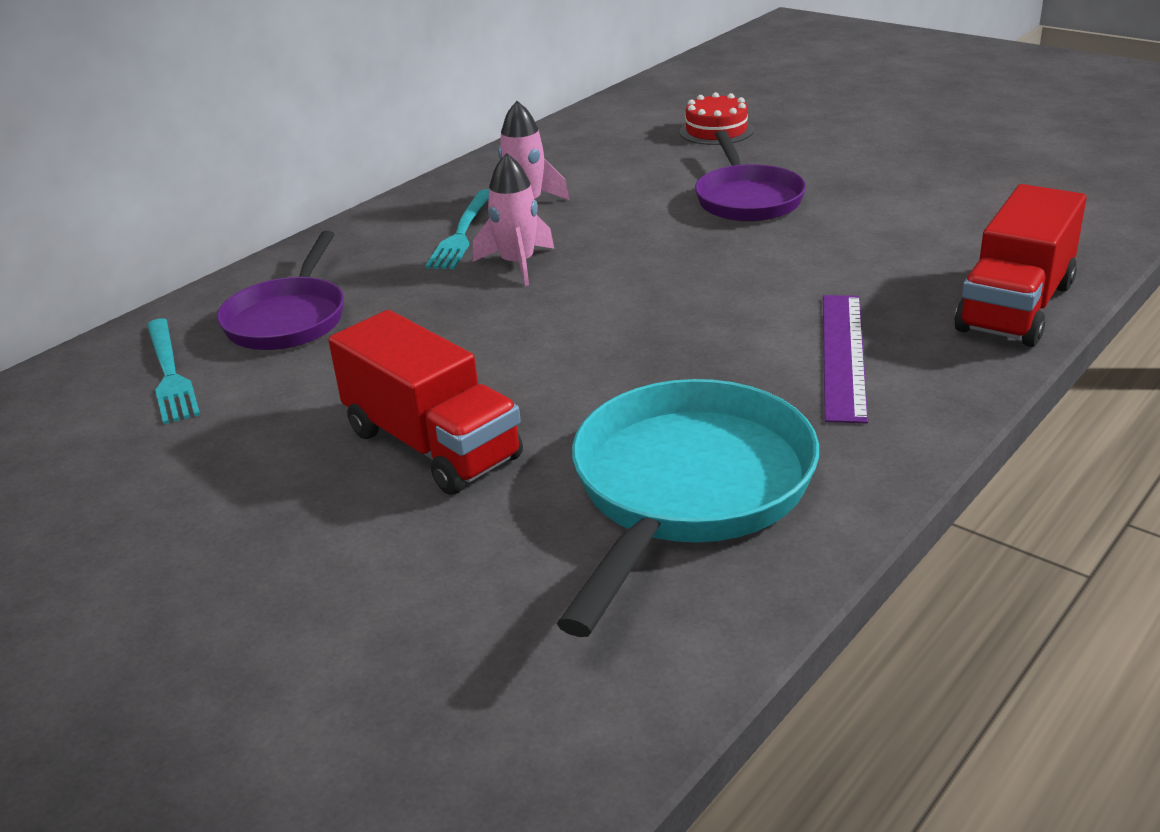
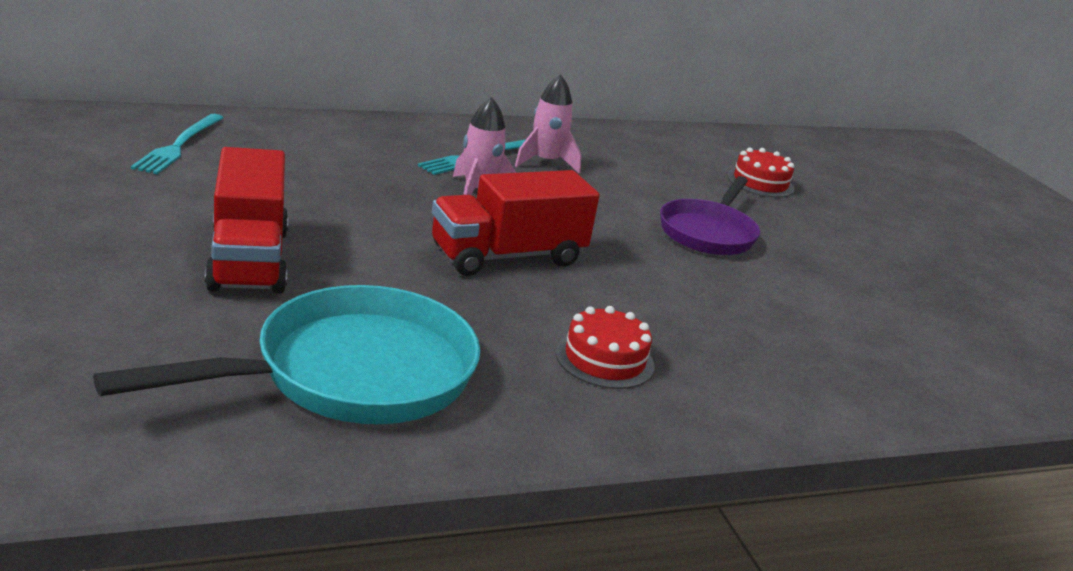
camera: 25 degrees right, 5 degrees down
(288, 319) = (290, 151): purple pan -> none
(842, 355) = (604, 359): purple ruler -> red cake
(1015, 307) = (799, 404): red truck -> red truck (507, 256)

